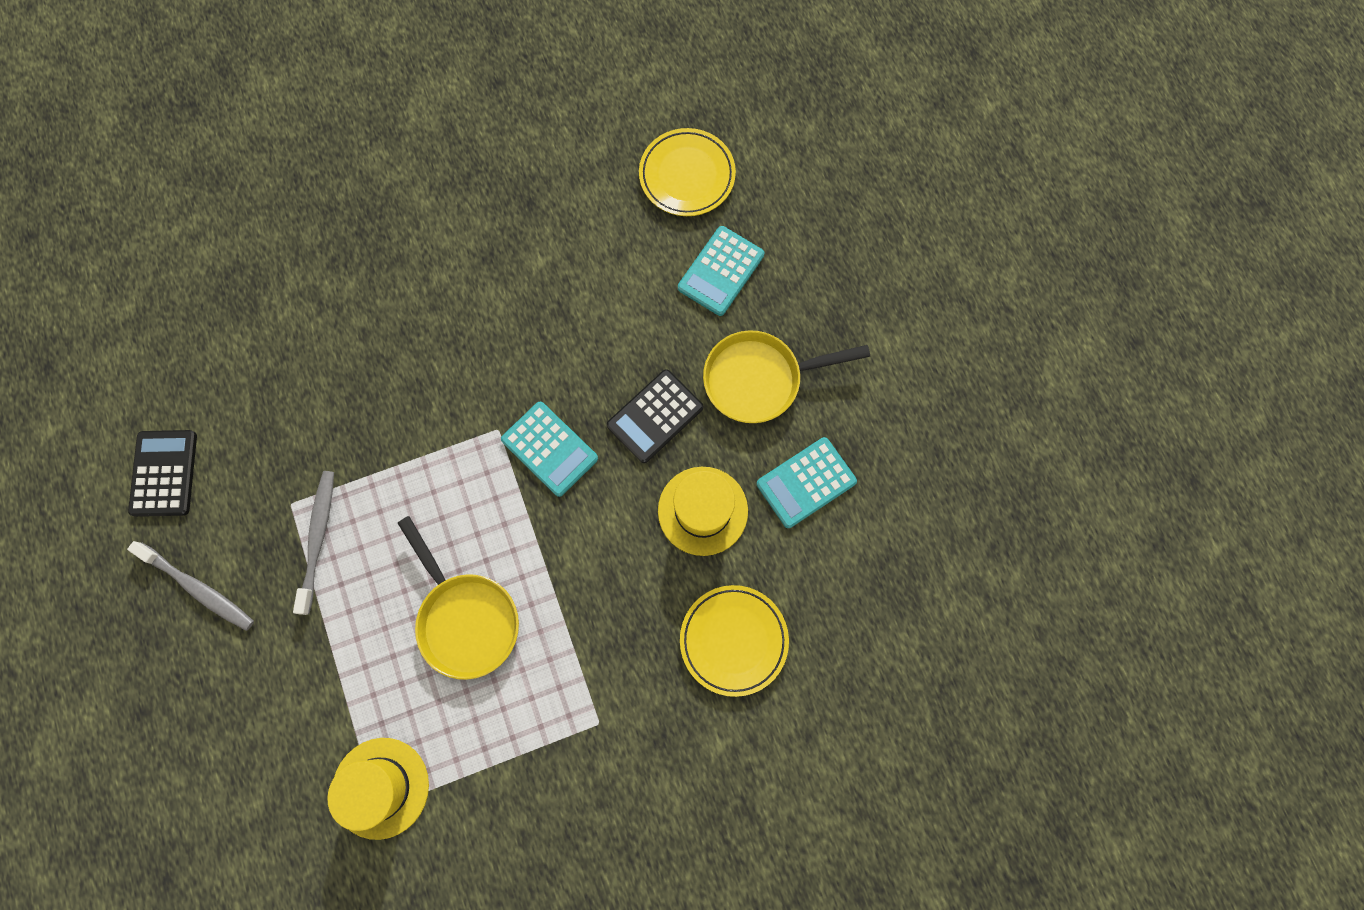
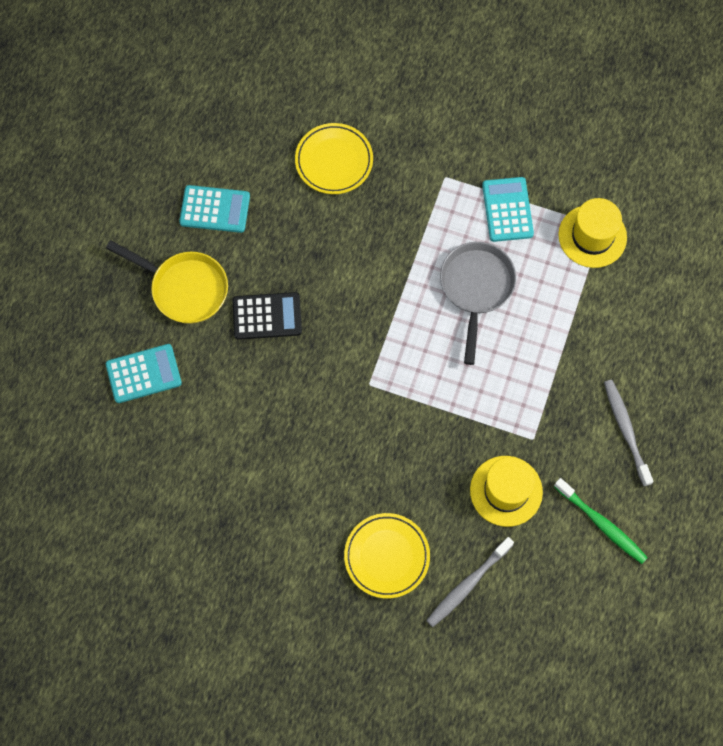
camera: 140 degrees left, 5 degrees down
(164, 473) = (601, 524): black calculator -> green toothbrush
(318, 539) = (531, 403): grey toothbrush -> grey toothbrush (468, 584)
(465, 618) = (476, 288): yellow pan -> grey pan
(550, 449) = (347, 347): turquoise calculator -> turquoise calculator (507, 210)
(687, 175) = (103, 457): yellow plate -> yellow plate (387, 556)
(702, 511) = (288, 240): yellow hat -> yellow hat (506, 491)

